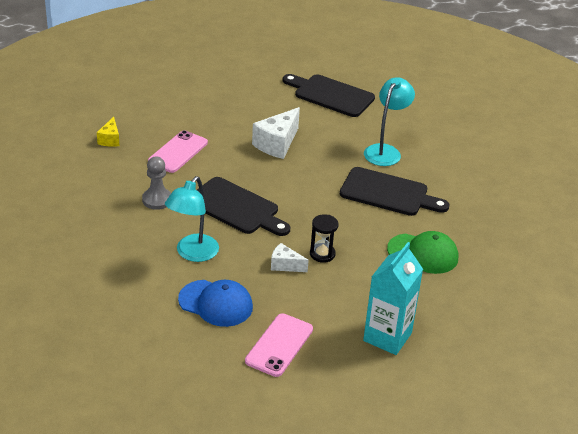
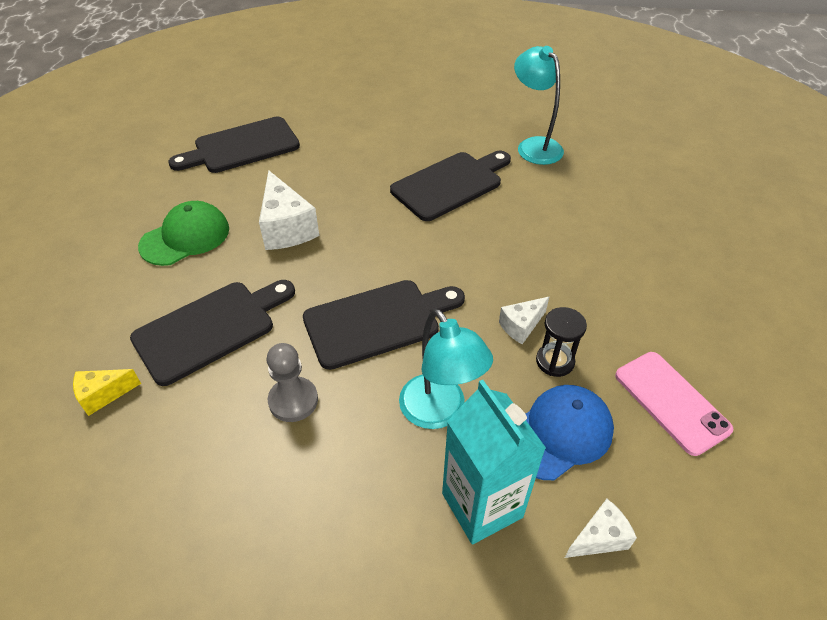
camera: 55 degrees left, 10 degrees up
(110, 139) = (103, 395): yellow cheese -> yellow cheese turned 120 degrees clockwise
(160, 336) = (599, 538): none -> white cheese
(178, 152) = (210, 329): pink phone -> black cutting board
(322, 254) = (520, 283): black hourglass -> black hourglass (555, 361)
(385, 151) = (378, 154): turquoise lamp -> turquoise lamp (534, 146)
(387, 337) = (693, 295): turquoise carton -> turquoise carton (482, 505)
(423, 254) = (568, 206): green cap -> green cap (185, 237)

